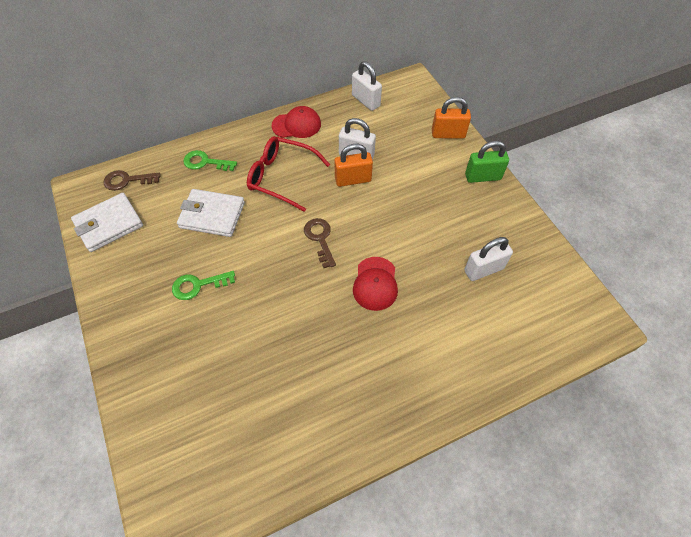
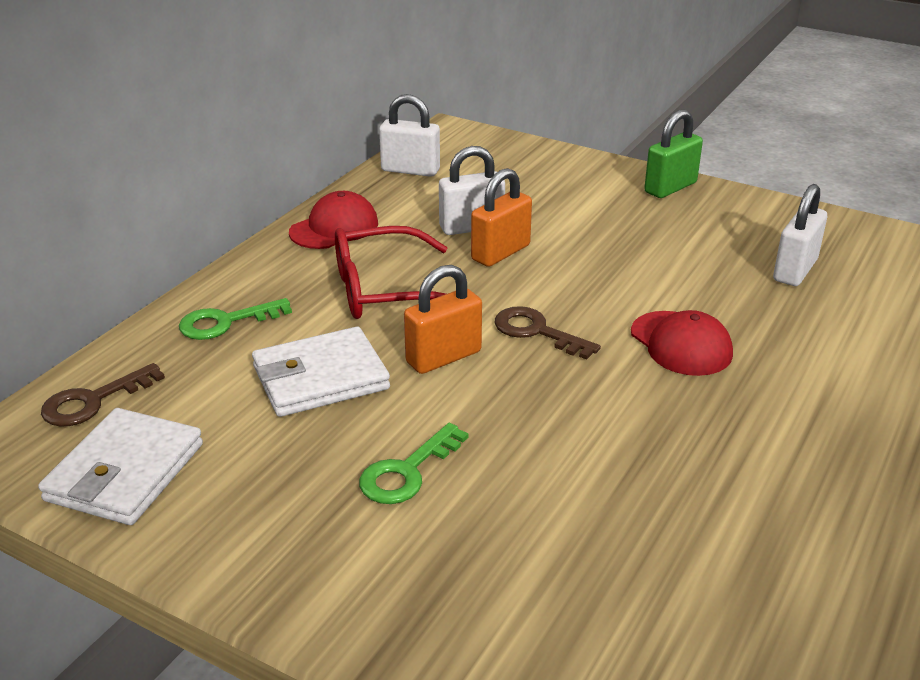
camera: 35 degrees left, 25 degrees down
(448, 134) = (571, 165): orange padlock -> orange padlock (443, 357)

